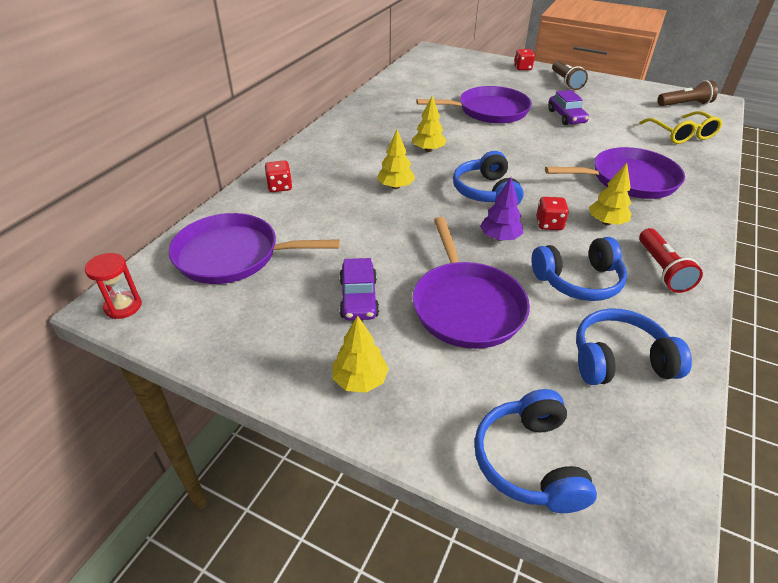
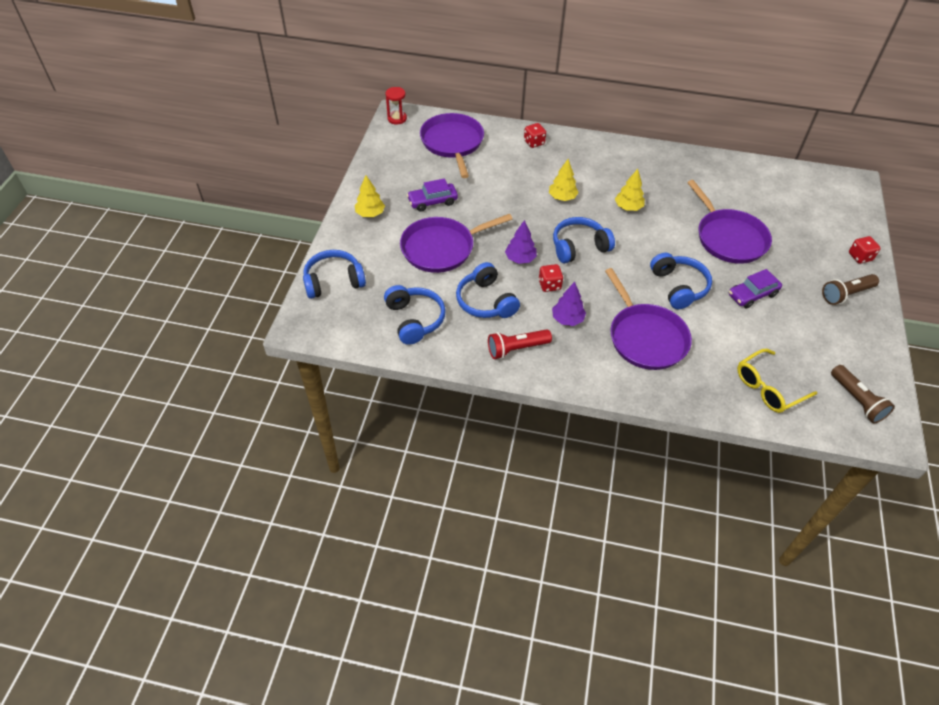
camera: 75 degrees right, 10 degrees up
(555, 148) = (679, 287): none -> blue headphones
(606, 222) = (567, 319): yellow tree -> purple tree

